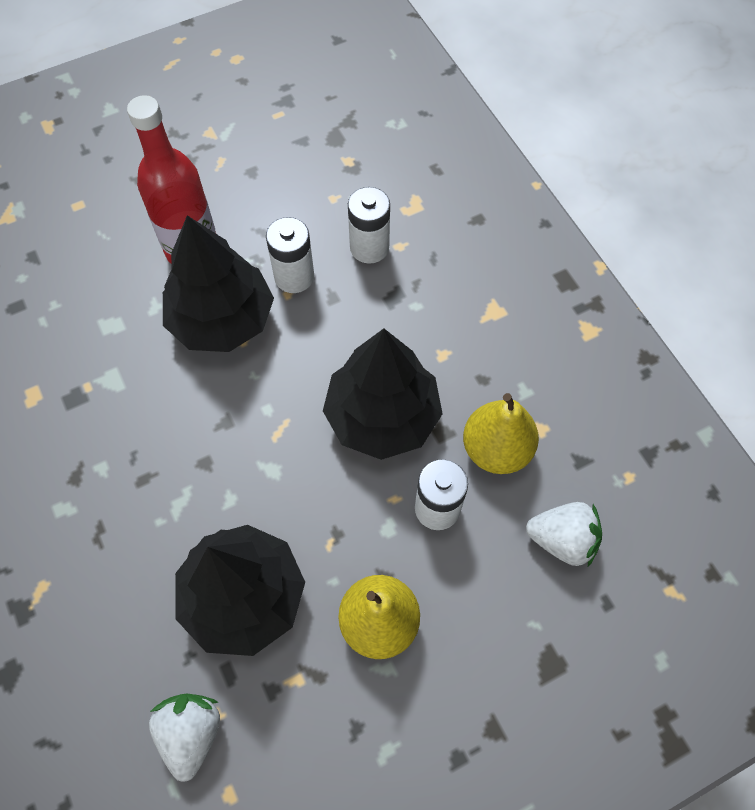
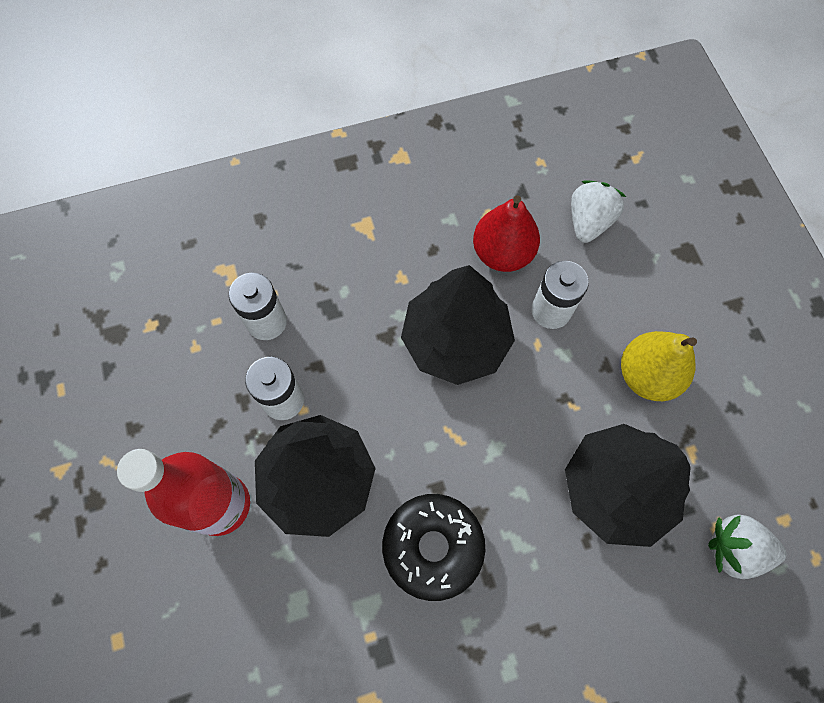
camera: 80 degrees left, 5 degrees up
(169, 426) = (433, 547): none -> black donut
(496, 449) = (502, 253): yellow pear -> red pear

